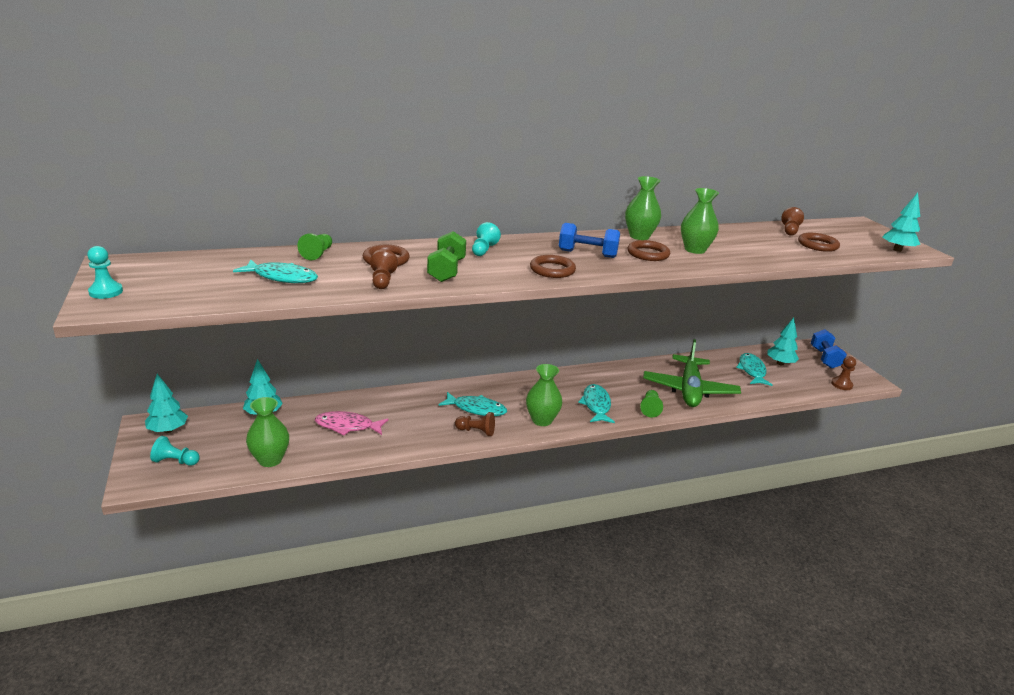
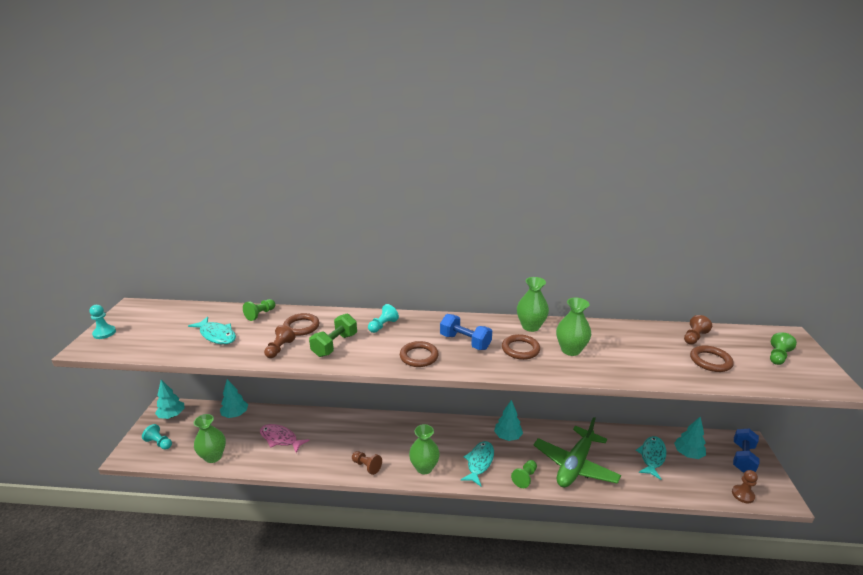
camera: 25 degrees right, 0 degrees up
(476, 409) = (380, 444): turquoise fish -> none
(864, 237) = (778, 356): none -> green pawn
(897, 250) = (804, 381): turquoise tree -> turquoise tree (507, 436)

